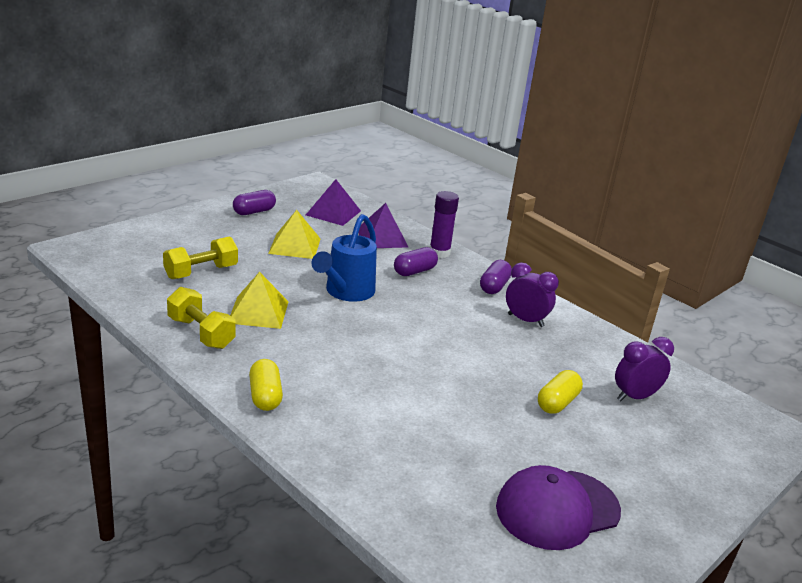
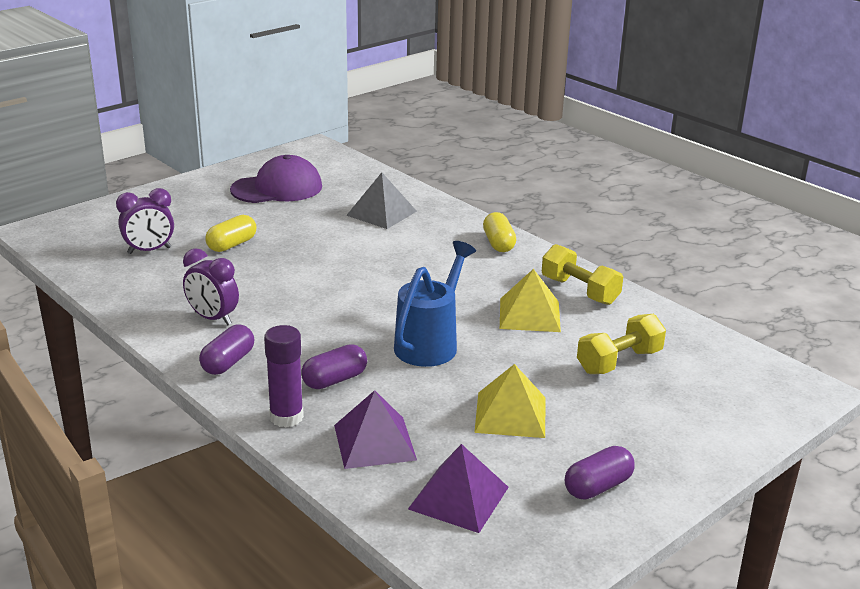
camera: 175 degrees left, 0 degrees up
(404, 452) = (381, 213): none -> grey pyramid

